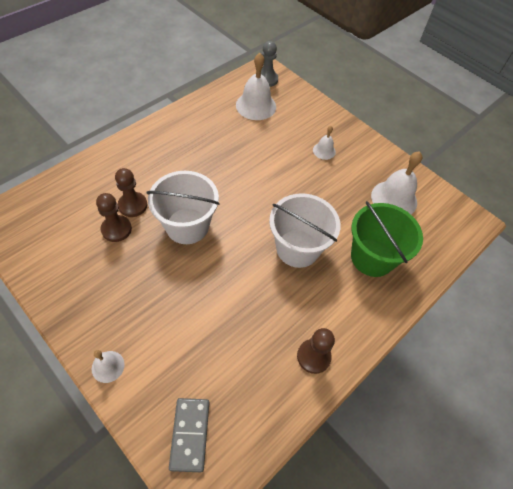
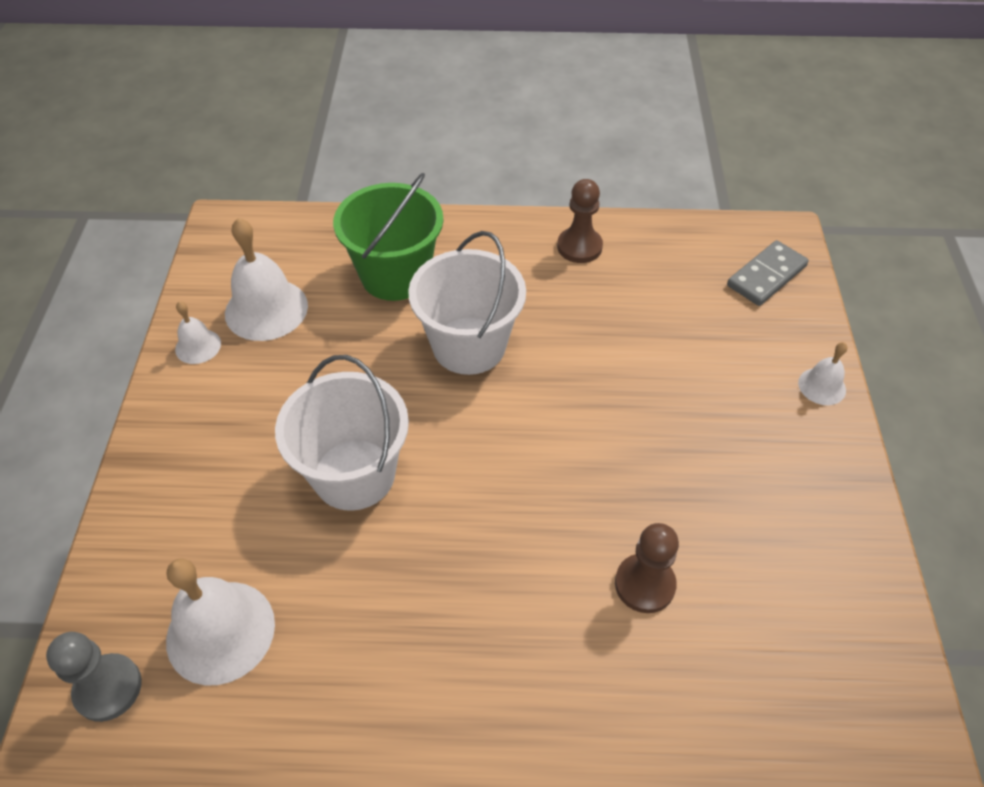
camera: 130 degrees left, 5 degrees down
(116, 229) = (701, 559): brown pawn -> none
(187, 226) = (586, 483): white bucket -> white bucket (354, 474)
(324, 151) = (245, 442): white bell -> white bell (198, 346)

